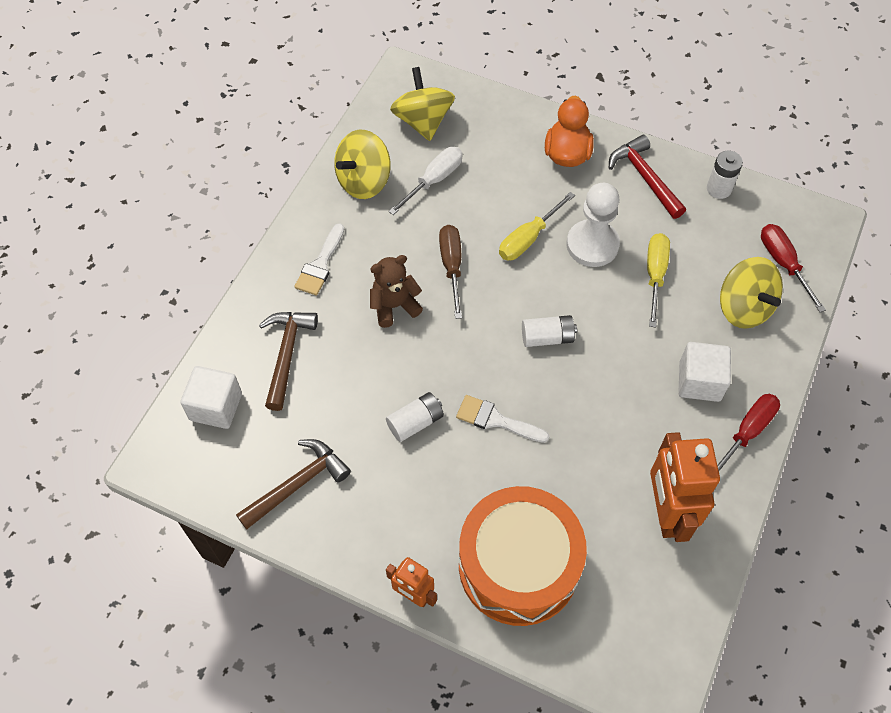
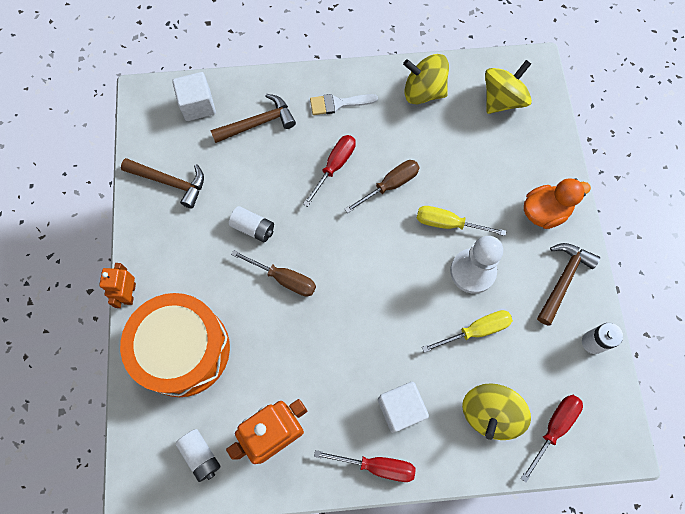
camera: 60 degrees right, 10 degrees up
(394, 306) = (334, 166): brown teddy bear -> red screwdriver
(434, 180) = (455, 135): white screwdriver -> none
(496, 420) = (284, 279): white brush -> brown screwdriver
(547, 337) = (371, 279): white battery -> white battery (201, 455)
(645, 177) = (563, 280): red hammer -> brown hammer

